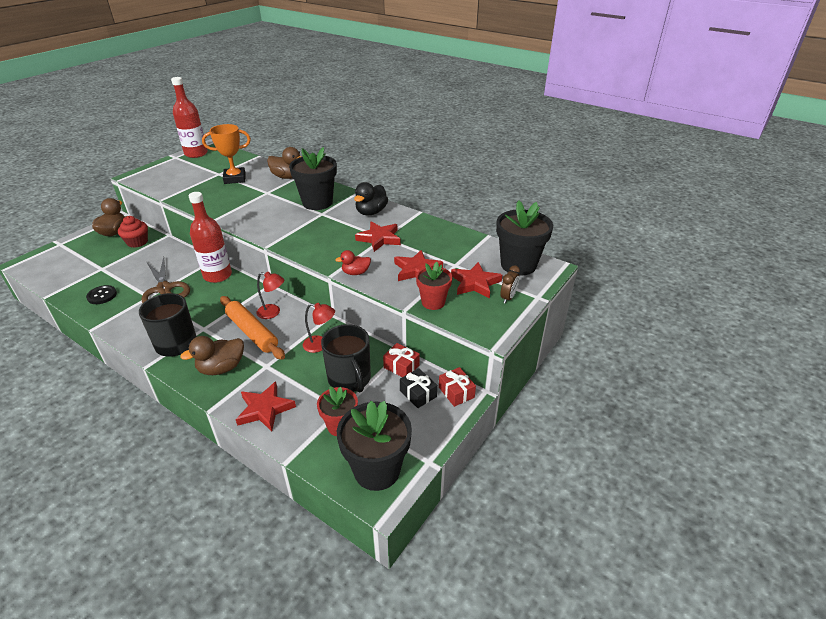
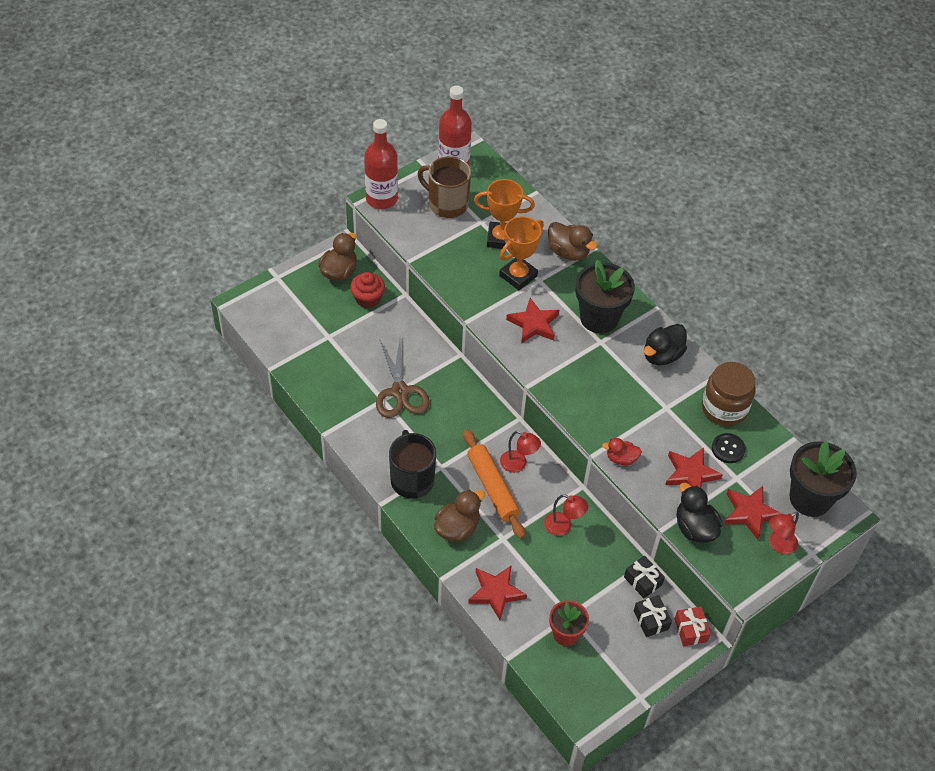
camera: 15 degrees right, 15 degrees up
(102, 295) = (332, 384): black button -> black button (728, 449)
(191, 170) = (447, 204): none -> brown mug
(217, 275) = (460, 386): red bottle -> red bottle (381, 199)
(221, 368) = (457, 528): brown duck -> brown duck turned 150 degrees clockwise
(250, 193) = (518, 276): none -> orange trophy
(349, 379) = (585, 581): black mug -> none
(377, 470) = (590, 691): black flower pot -> none
(379, 239) = (660, 408): red star -> red star (533, 324)
(401, 366) = (642, 581): red gift -> black gift
(429, 230) = (724, 408): none -> brown jar
(433, 302) = (694, 528): red flower pot -> black duck
(508, 298) = (778, 545): brown clock -> red lamp

